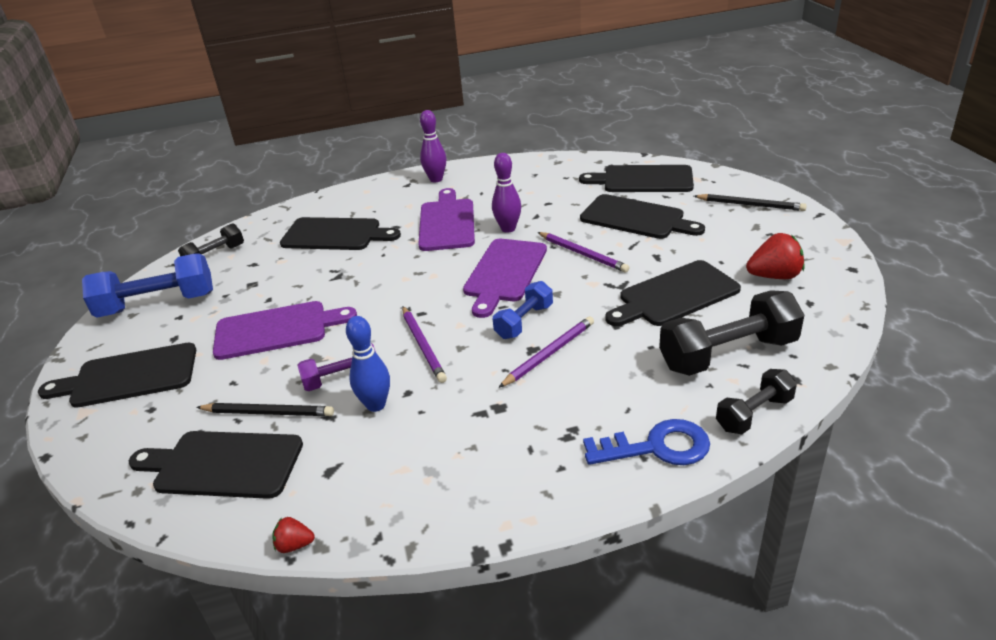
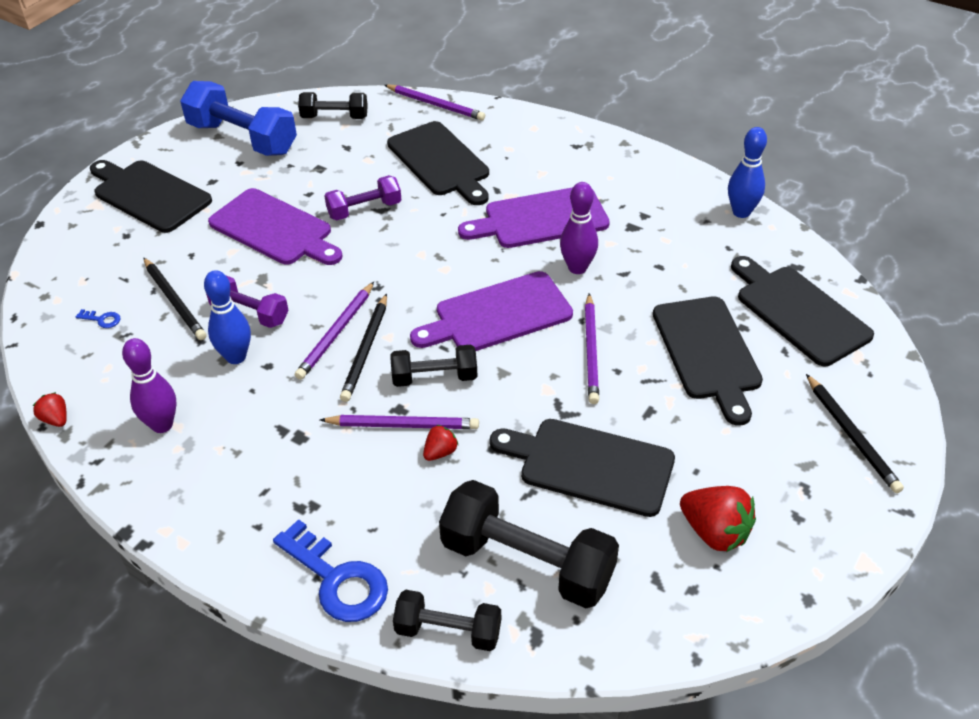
camera: 45 degrees right, 10 degrees up
(223, 464) = (102, 319): black cutting board -> blue key
(280, 214) = (436, 104): none -> purple pencil
(326, 283) = (364, 210): none -> purple dumbbell
(436, 179) = (609, 158): purple bowling pin -> purple bowling pin (162, 425)
(447, 222) = (540, 219): purple cutting board -> purple cutting board turned 150 degrees counterclockwise
(458, 339) = (366, 350): none -> black pencil
(524, 321) = (434, 377): blue dumbbell -> black dumbbell
(545, 162) = (741, 212): none -> blue bowling pin
(593, 348) = (440, 452): none -> red strawberry

